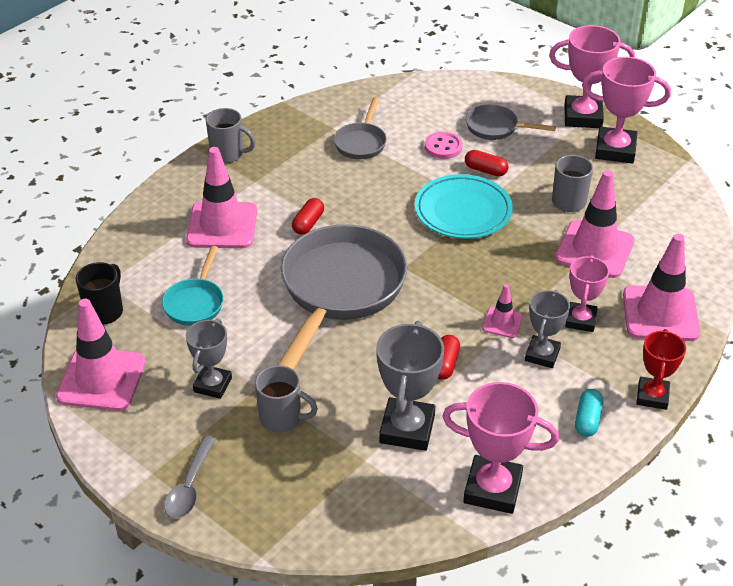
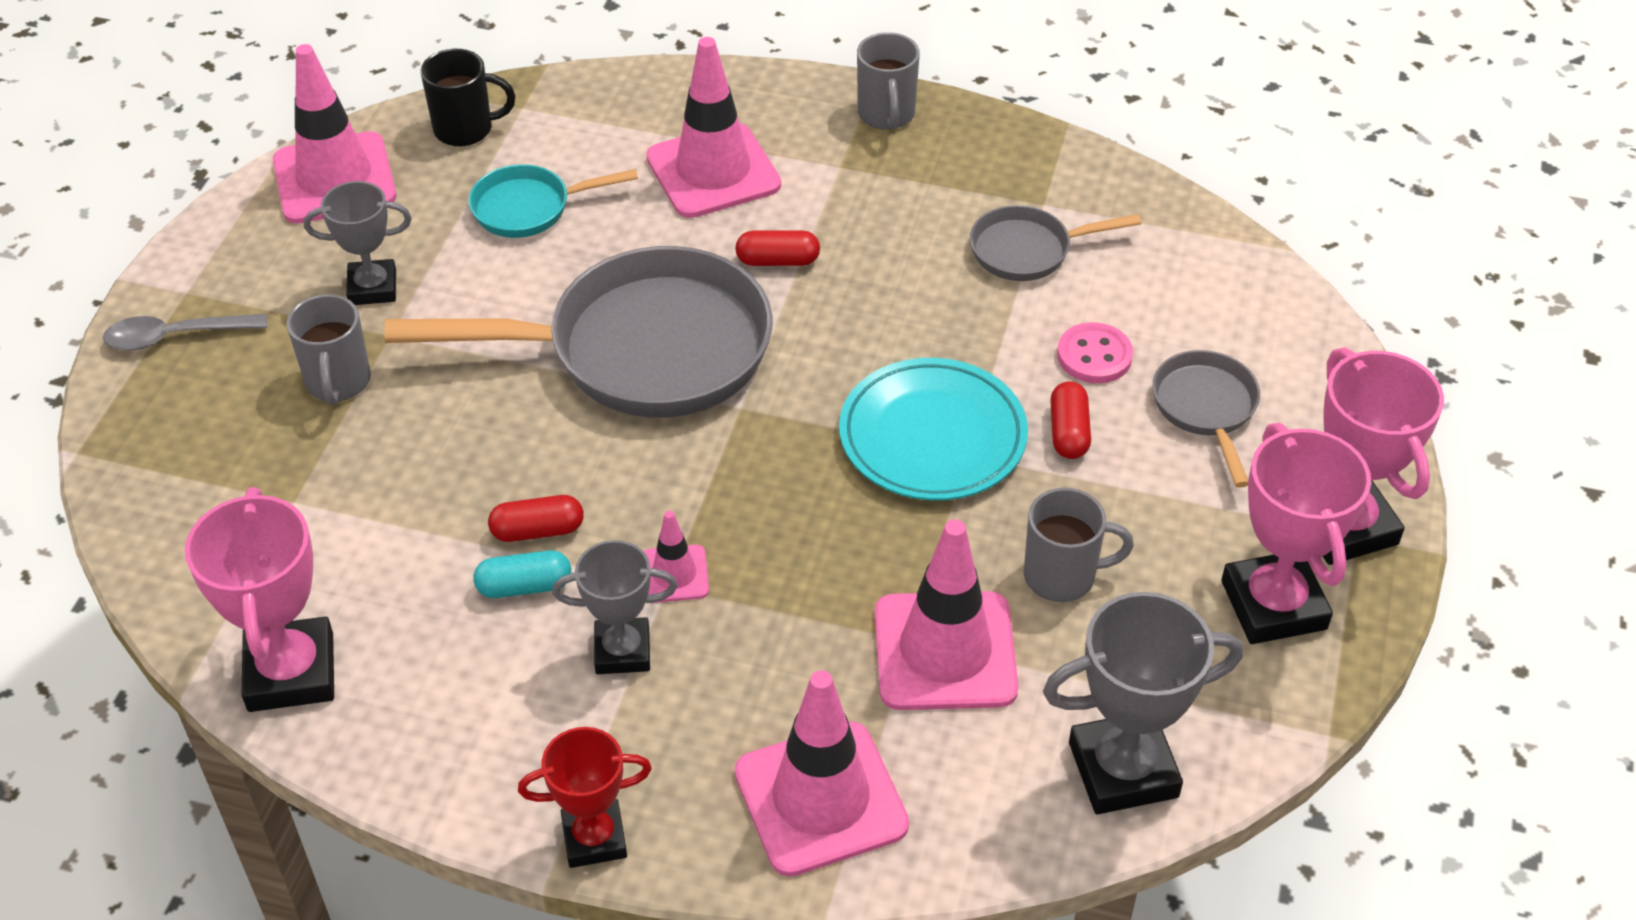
camera: 65 degrees right, 5 degrees up
(407, 429) = (376, 529): grey trophy -> grey trophy (1123, 770)
(580, 320) = (739, 681): pink trophy -> none
(587, 420) = (494, 757): turquoise capsule -> turquoise capsule (524, 586)

